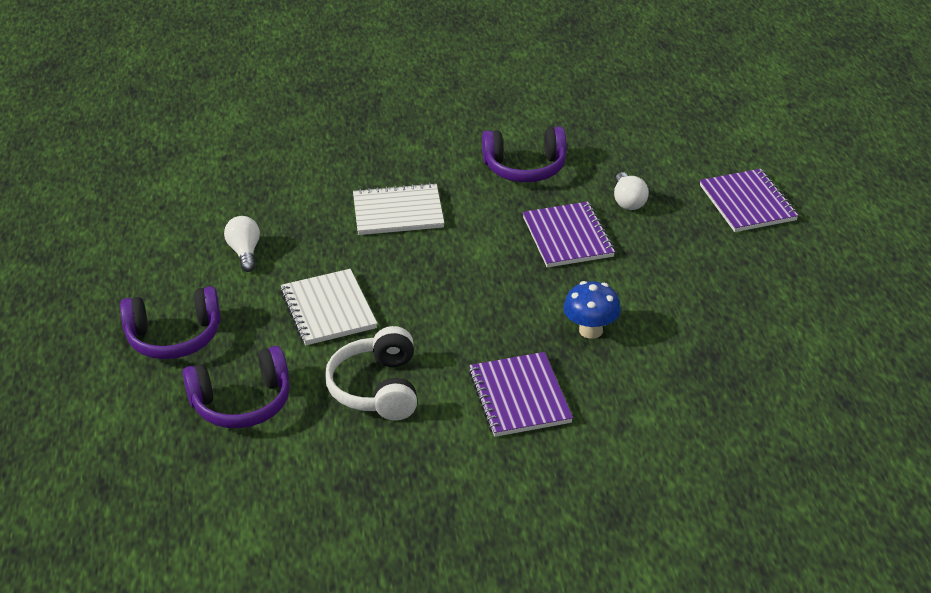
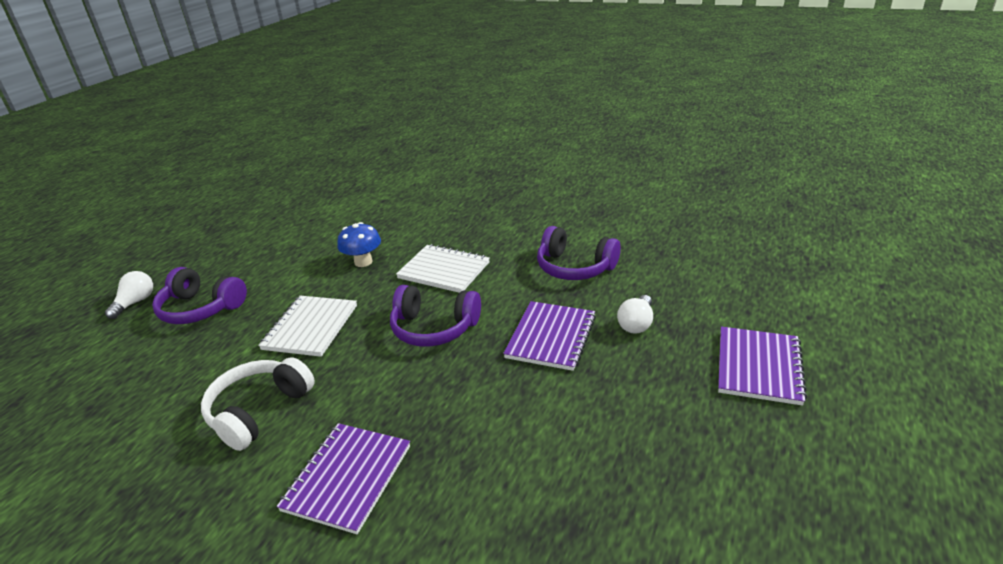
camera: 35 degrees right, 5 degrees down
(242, 403) = (167, 378): purple headphones -> purple headphones (434, 328)
(245, 253) = (315, 265): white light bulb -> white light bulb (135, 302)
(590, 330) = (480, 437): blue mushroom -> blue mushroom (363, 262)

